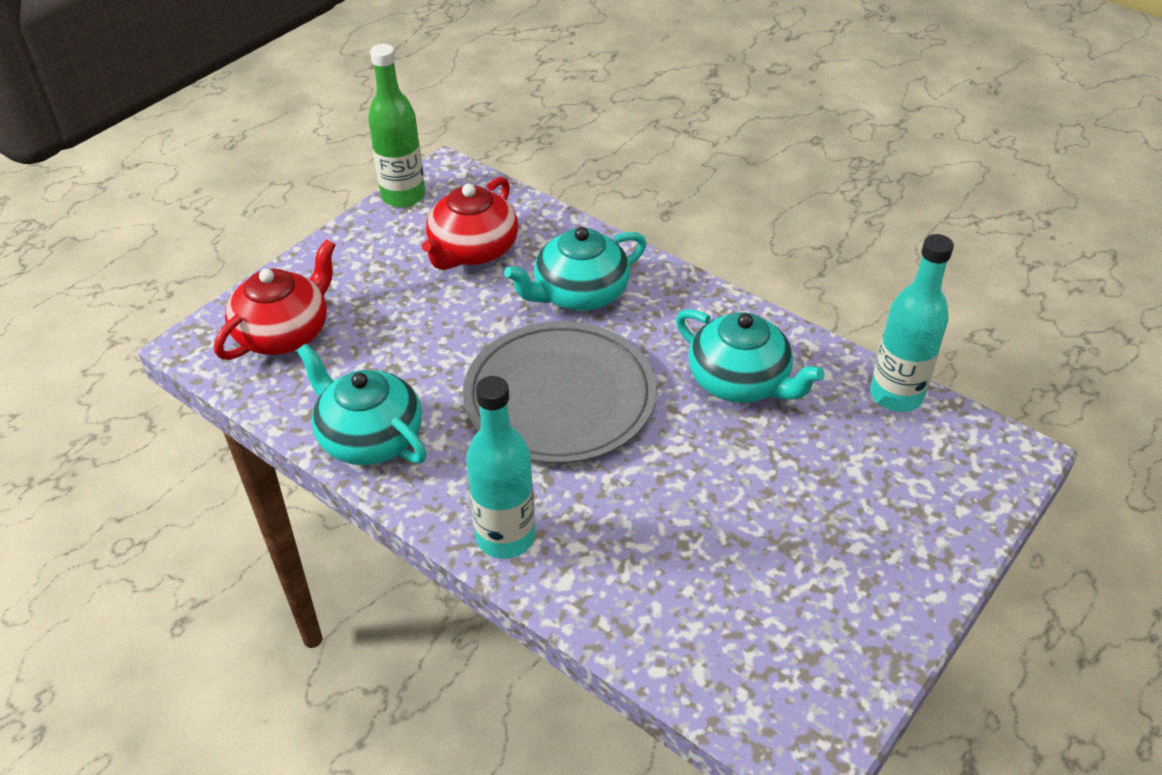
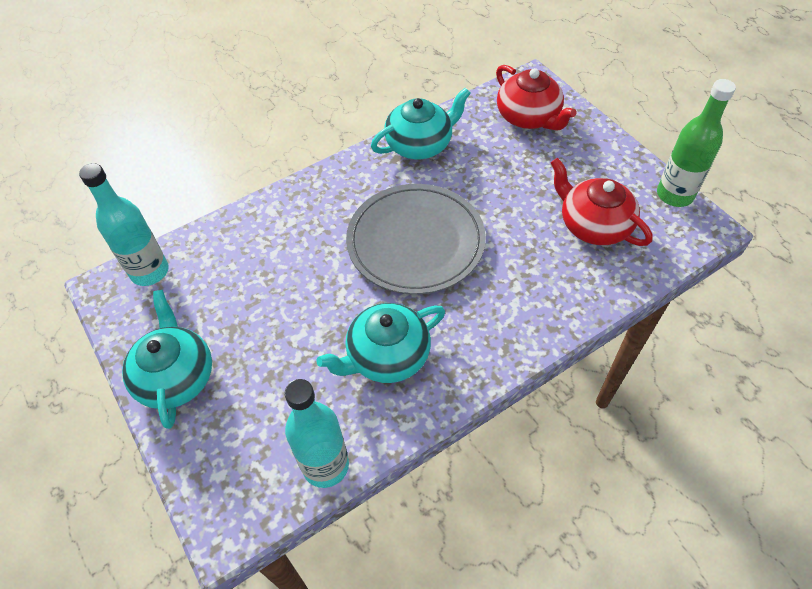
camera: 110 degrees right, 10 degrees up
(505, 537) = (315, 191): turquoise bottle -> turquoise bottle (150, 271)
(579, 294) = (521, 279): turquoise teapot -> turquoise teapot (176, 376)

